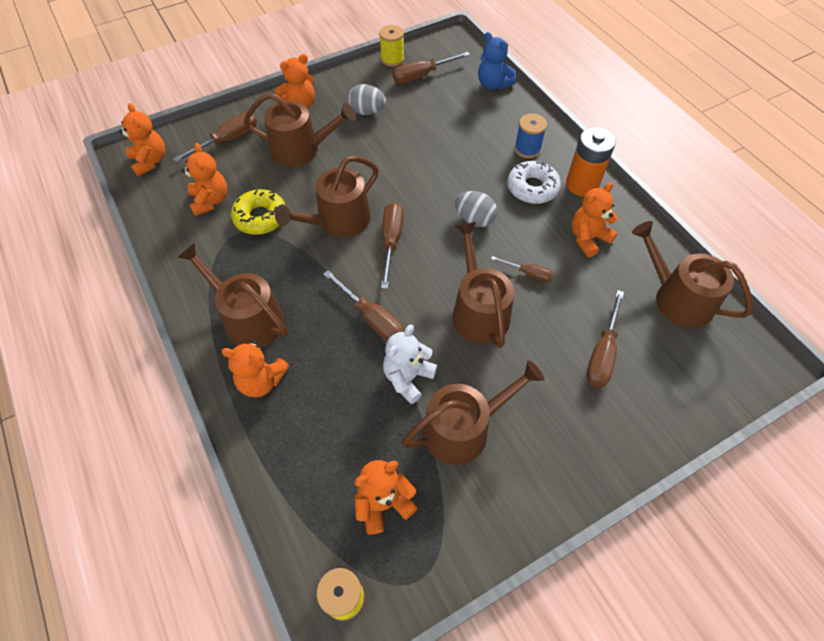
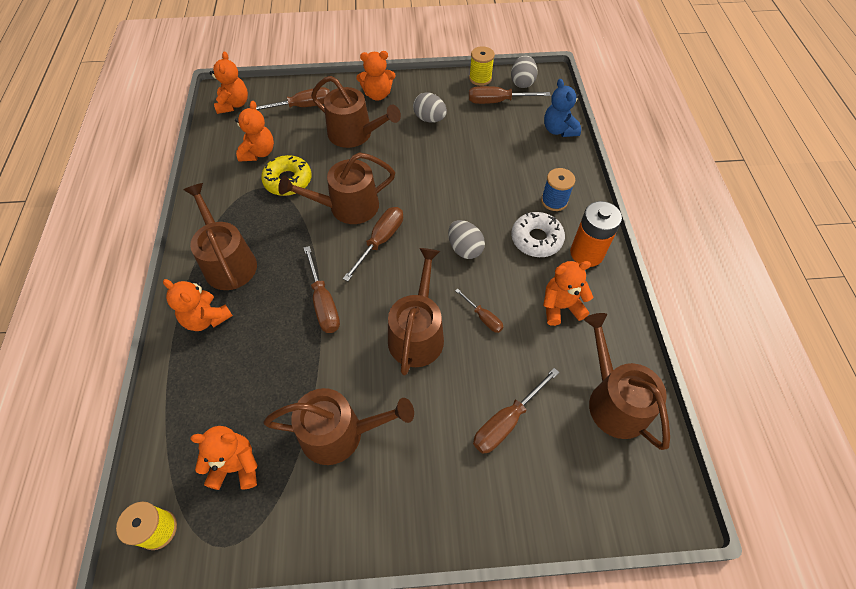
camera: 25 degrees right, 0 degrees up
(408, 377) = (321, 367): white teddy bear -> none
(434, 51) = (522, 82): none -> grey egg

